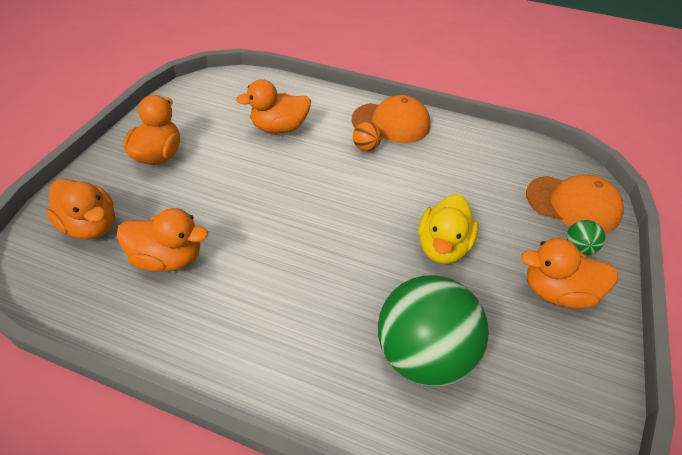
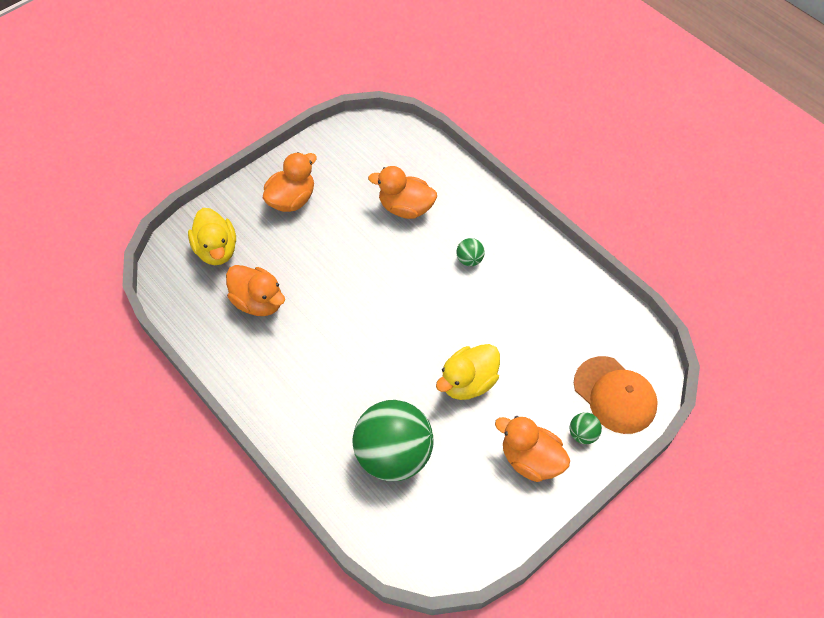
camera: 30 degrees right, 10 degrees up
(91, 226) = (216, 250): orange duck -> yellow duck
(366, 147) = (469, 260): orange ball -> green ball
(391, 123) = (512, 241): orange cap -> none

